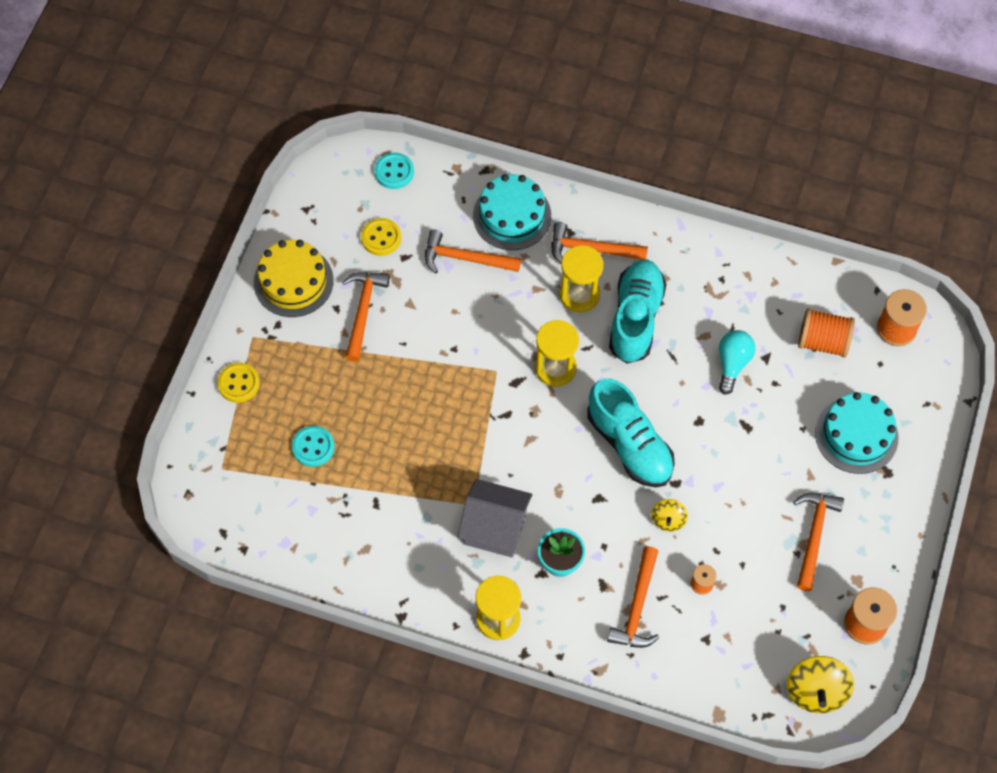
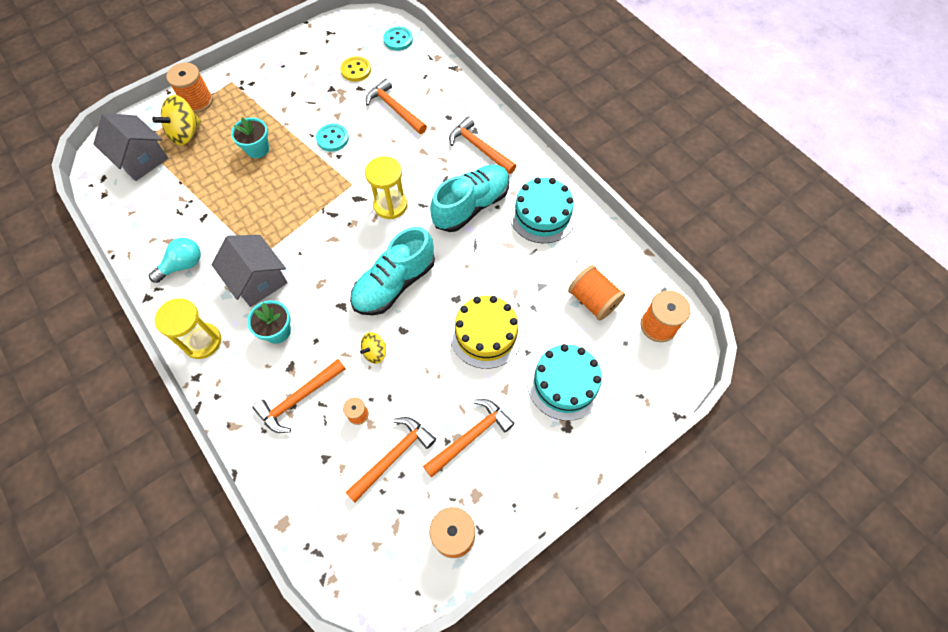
camera: 35 degrees right, 0 degrees up
(238, 383) = (198, 101): yellow button -> orange spool
(244, 486) = (141, 159): none -> grey house
(293, 281) = (283, 65): yellow cake -> yellow cake (486, 333)
(313, 447) = (201, 161): turquoise button -> turquoise button (332, 138)
(360, 395) = (257, 149): none -> turquoise flower pot
(363, 311) = (306, 103): orange hammer -> orange hammer (393, 456)
(512, 216) = (446, 101): turquoise cake -> turquoise cake (542, 214)
(579, 294) = (447, 170): yellow hourglass -> none
(629, 444) = (394, 284): turquoise shoe -> turquoise shoe turned 45 degrees clockwise
(732, 364) = (513, 275): turquoise light bulb -> turquoise light bulb (183, 265)
(816, 691) = (370, 562): yellow spinning top -> yellow spinning top (186, 133)

